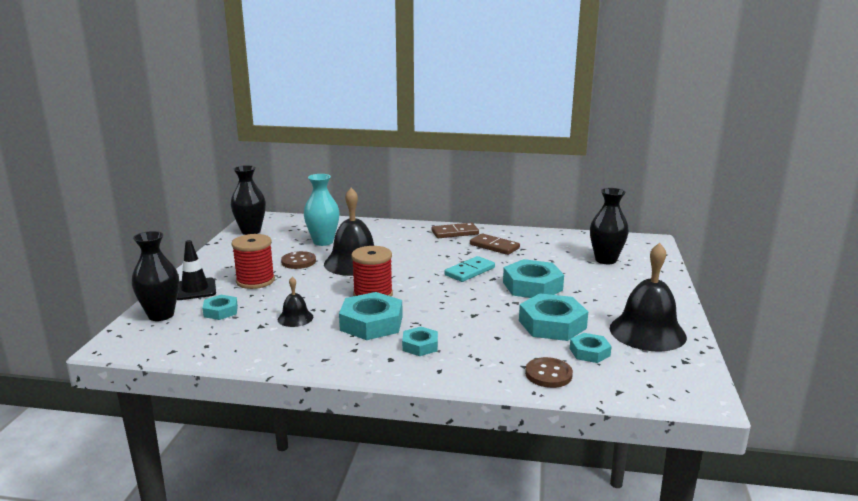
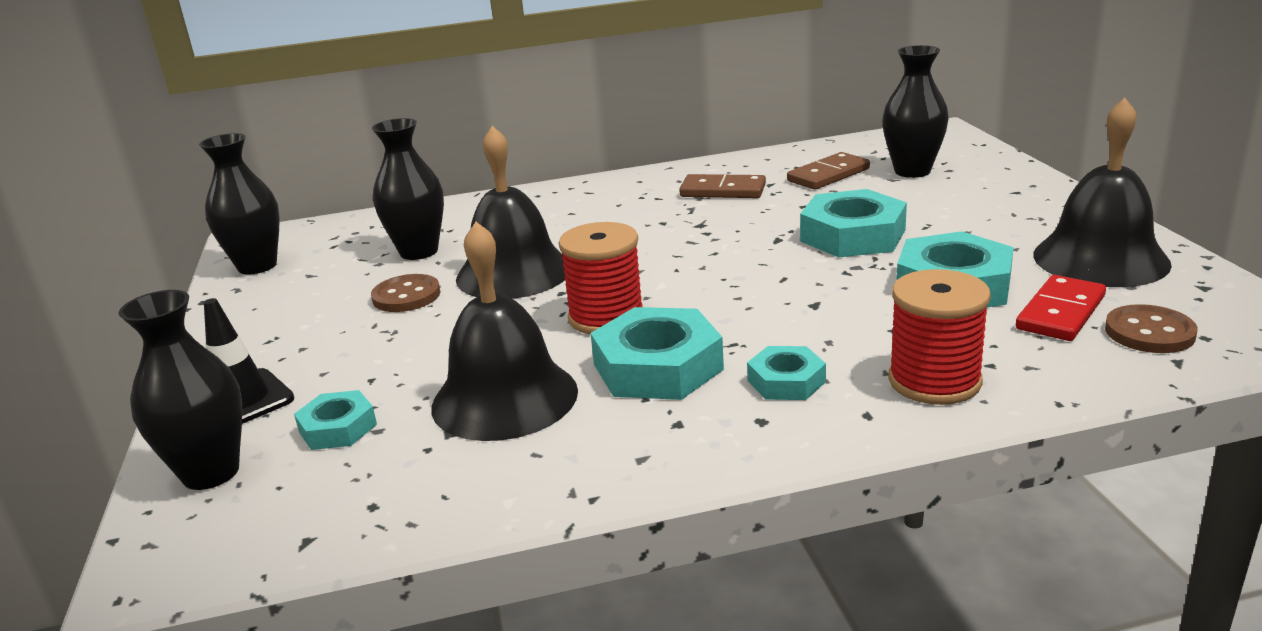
camera: 20 degrees left, 5 degrees up
(255, 281) = (354, 351): red spool -> red spool (934, 381)
(295, 318) = (504, 398): black bell -> black bell, size x2.02
(323, 242) = (419, 252): turquoise vase -> black vase
(455, 233) = (635, 185): brown domino -> brown domino (828, 175)
(470, 271) = (728, 238): turquoise domino -> none
(548, 374) = (1045, 366): brown button -> brown button (1149, 332)
(589, 352) = (1060, 312): turquoise nut -> red domino

